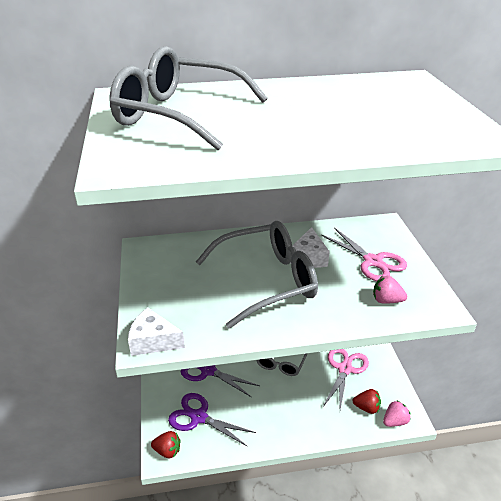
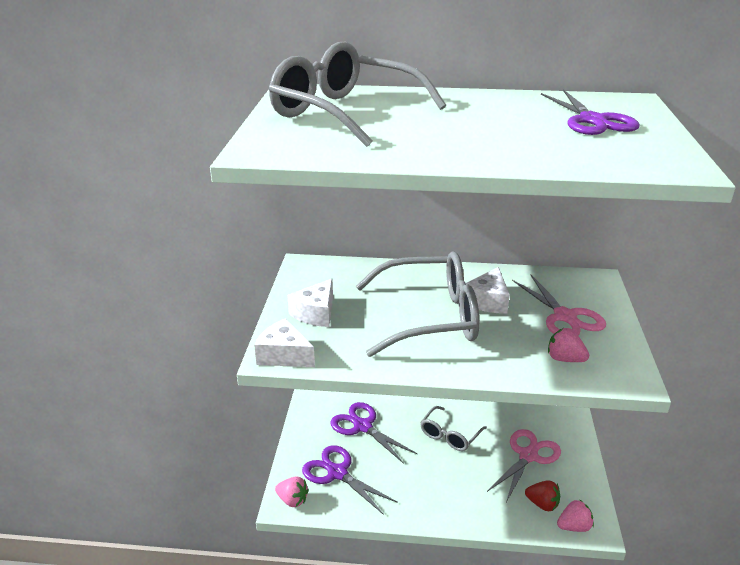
camera: 15 degrees right, 5 degrees down
(167, 451) = (292, 500): red strawberry -> pink strawberry
(168, 293) = (315, 313): none -> white cheese
(393, 101) = (592, 120): none -> purple scissors

